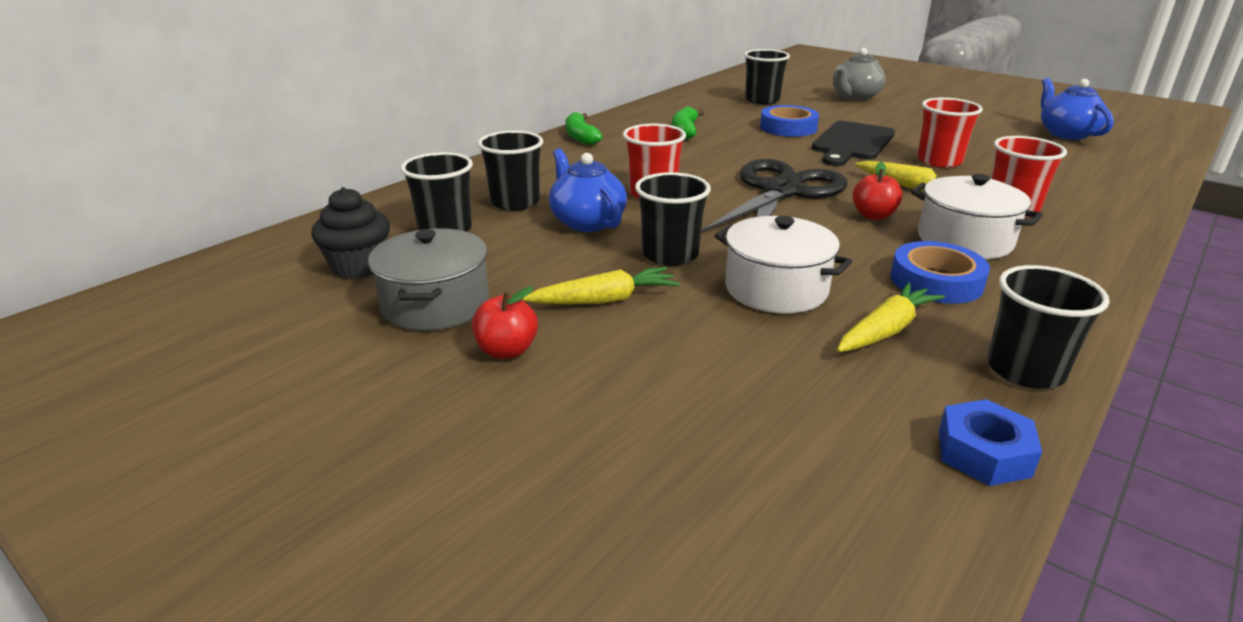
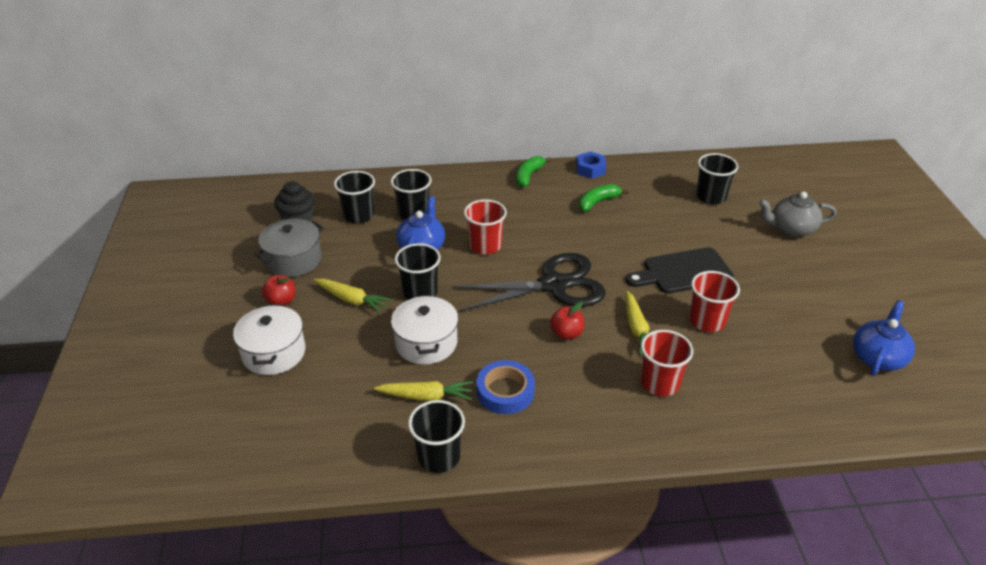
camera: 45 degrees right, 10 degrees up
(788, 127) = (671, 234): blue tape -> none
(964, 240) = (578, 381): white pot -> white pot (274, 353)
(983, 453) = (348, 467): blue nut -> blue nut (590, 169)

